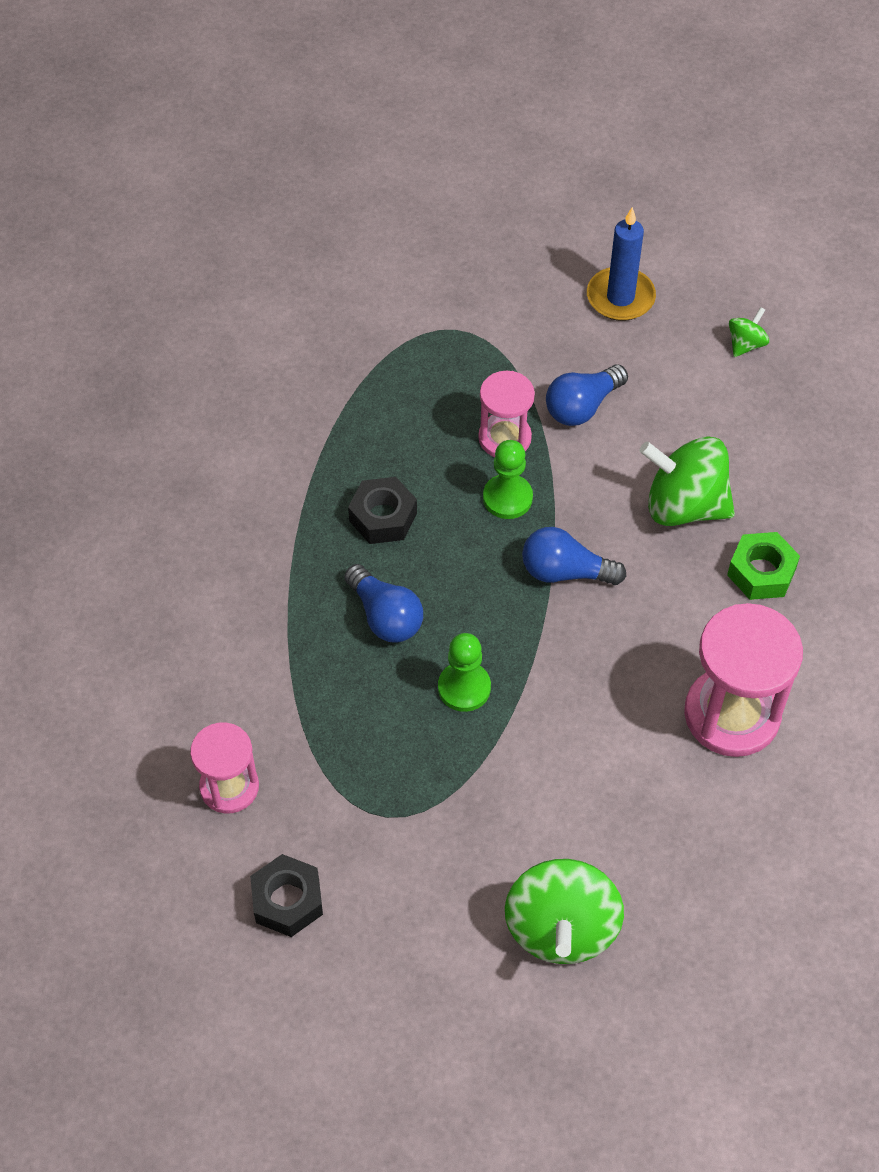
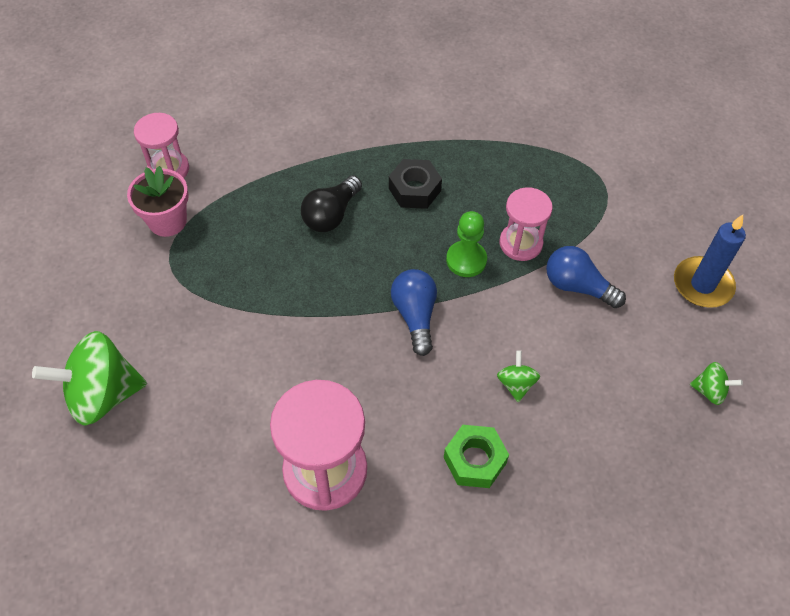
camera: 70 degrees right, 0 degrees up
(287, 900) = (91, 224): black nut -> none
(319, 805) = (167, 221): none -> pink flower pot
(385, 616) = (331, 214): blue light bulb -> black light bulb
(464, 688) = (288, 278): green pawn -> none
(684, 505) = (516, 384): green spinning top -> green spinning top, size x0.47

